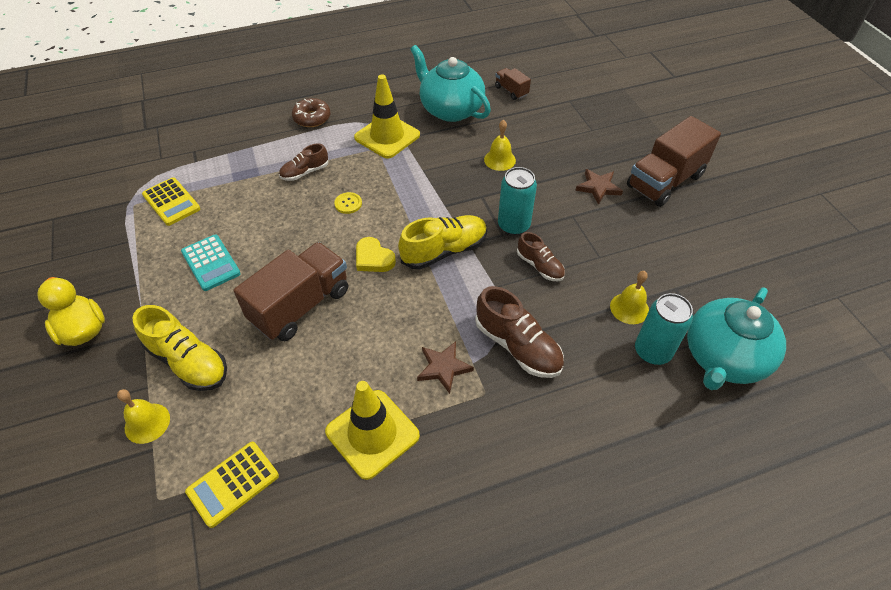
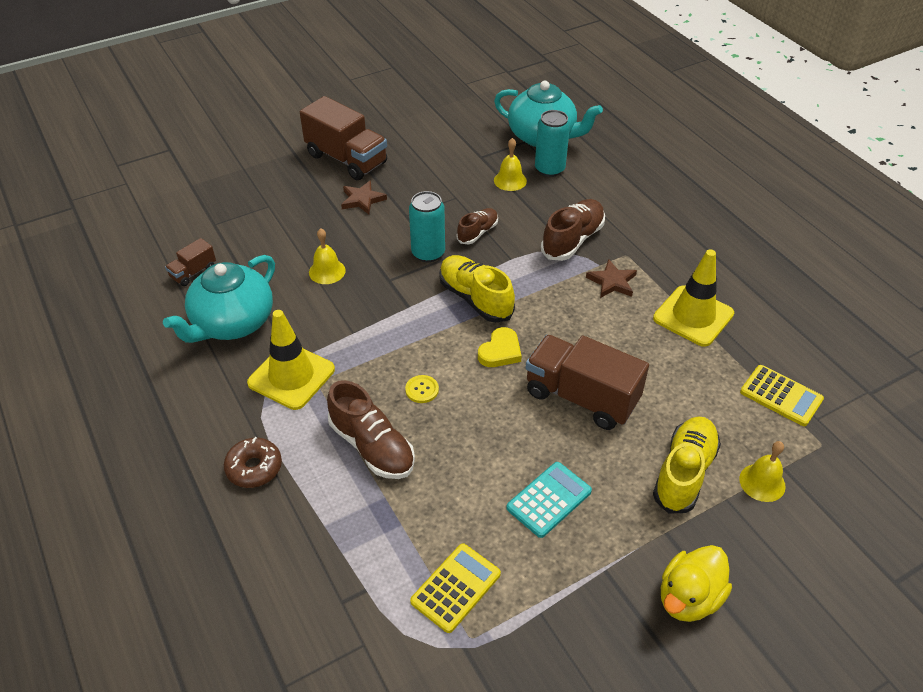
camera: 100 degrees left, 5 degrees down
(305, 172) = (372, 446): brown shoe -> brown shoe, size x1.64

